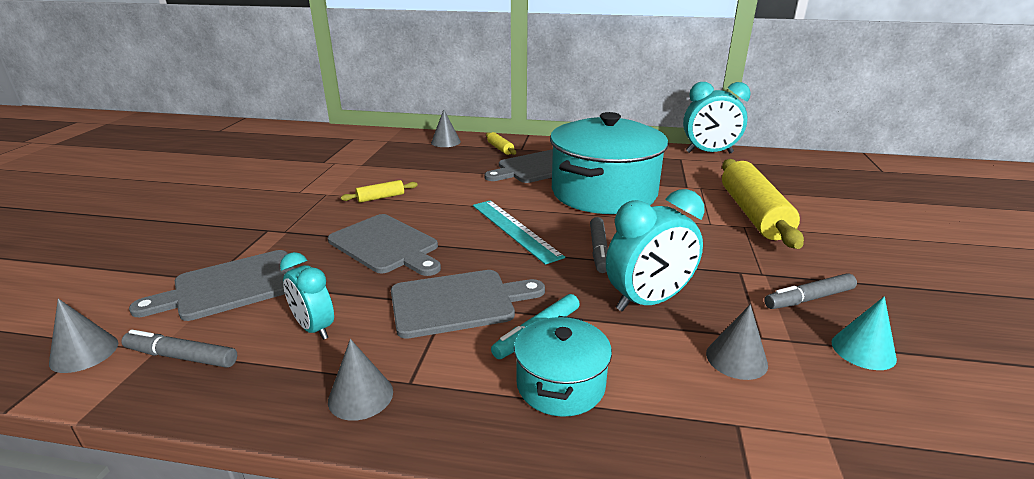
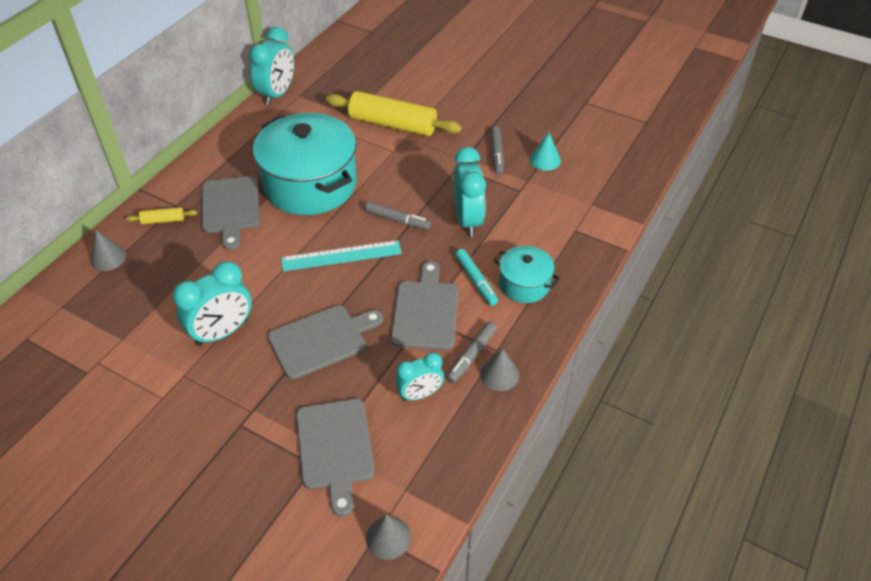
camera: 70 degrees left, 20 degrees up
(182, 357) = (420, 472): grey marker -> grey marker (471, 356)
(381, 197) = (222, 332): yellow rolling pin -> turquoise clock
(736, 359) = (532, 208): grey cone -> none

